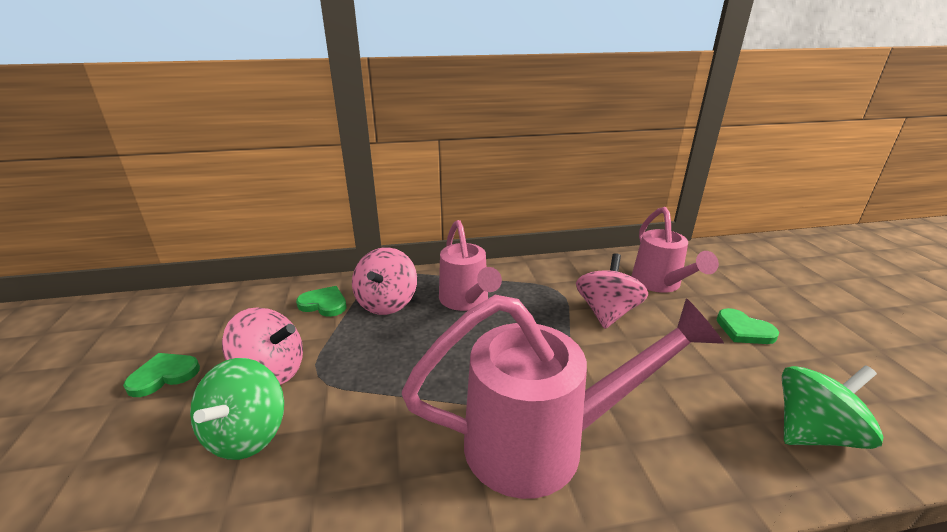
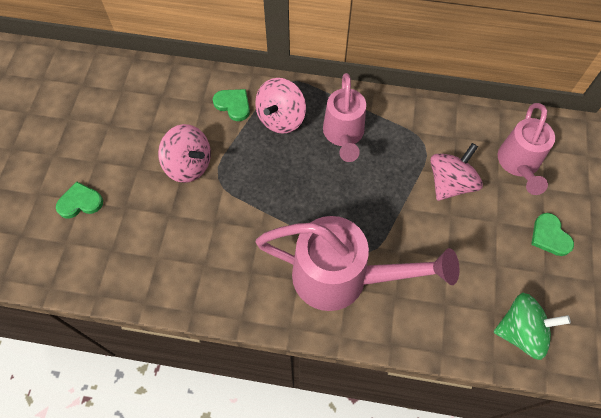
camera: 20 degrees right, 35 degrees up
(164, 376) = (122, 147): green heart -> green heart (80, 202)
(247, 434) = (171, 212): green spinning top -> none

